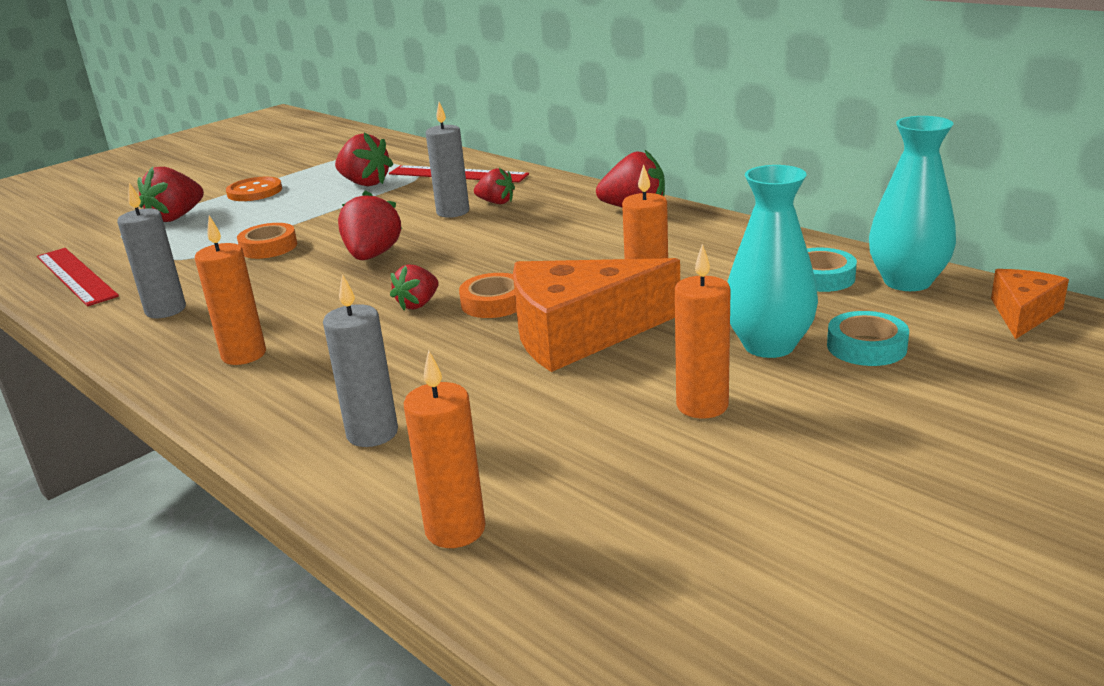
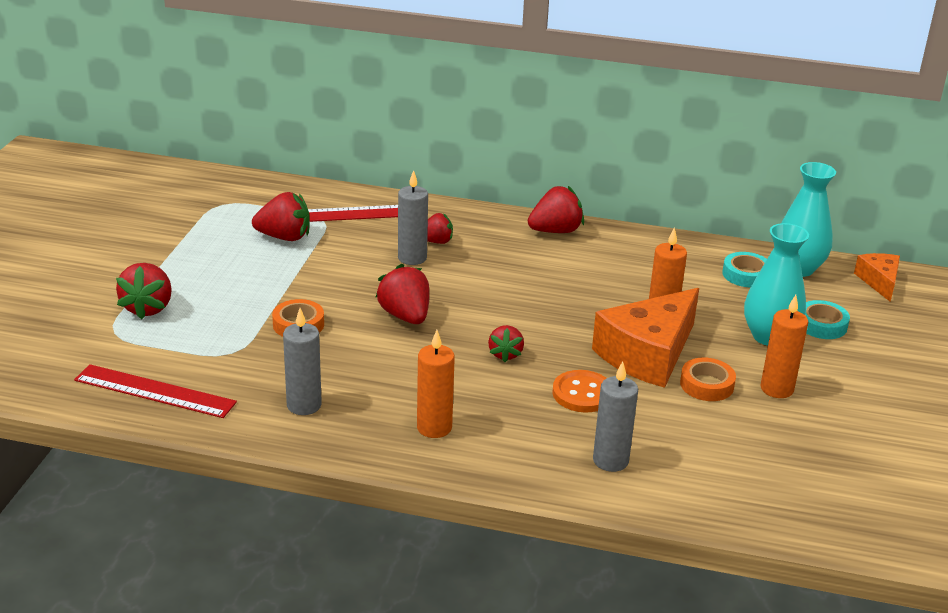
camera: 35 degrees left, 5 degrees up
(254, 191) = (183, 264): orange button -> orange button (582, 393)
(455, 529) = (736, 503): orange candle -> none
(494, 303) = (559, 341): orange tape -> orange tape (706, 385)

